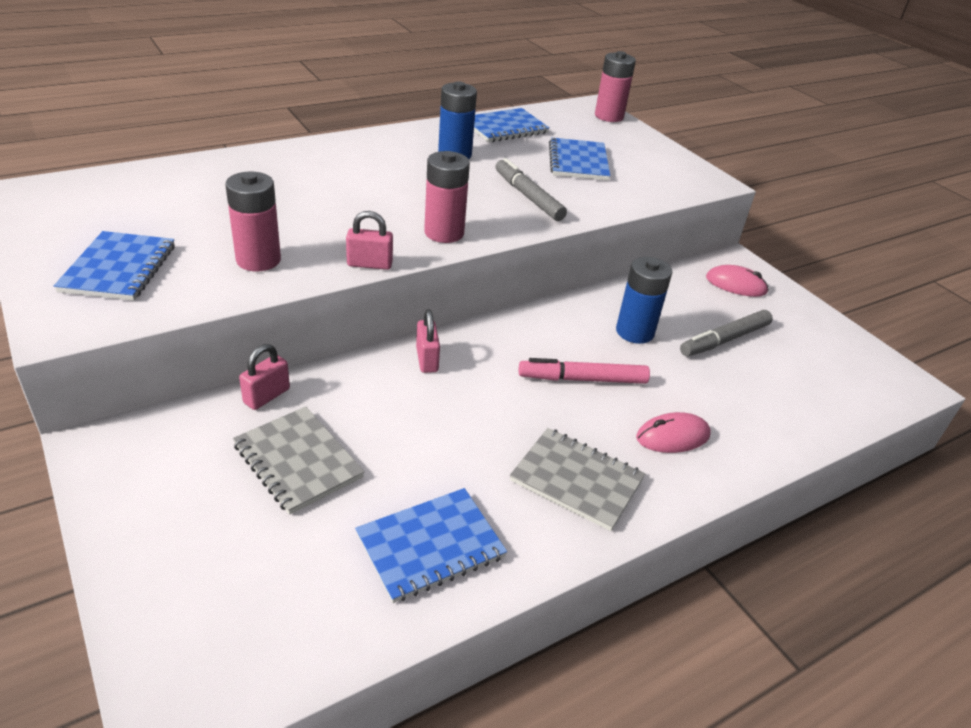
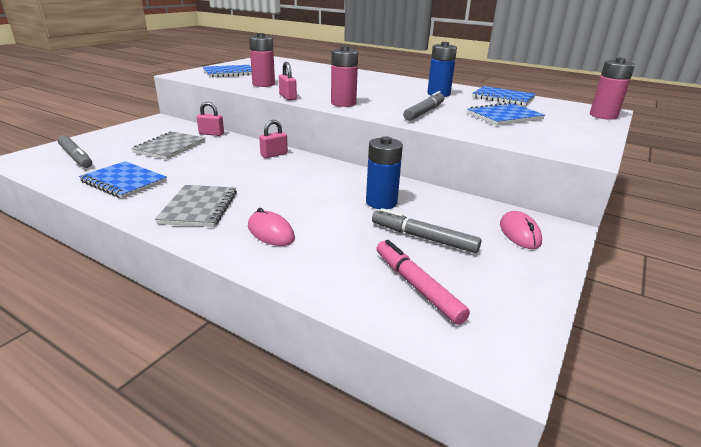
camera: 65 degrees right, 10 degrees down
(245, 604) = (76, 157): none -> grey marker
(582, 379) = (303, 194): pink marker -> pink marker (417, 286)

